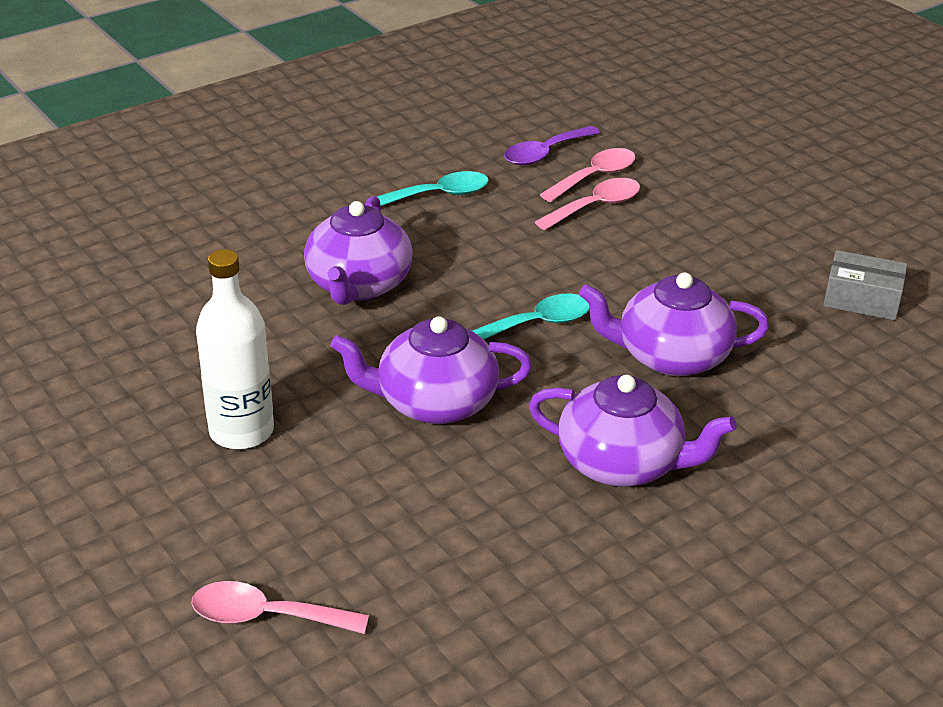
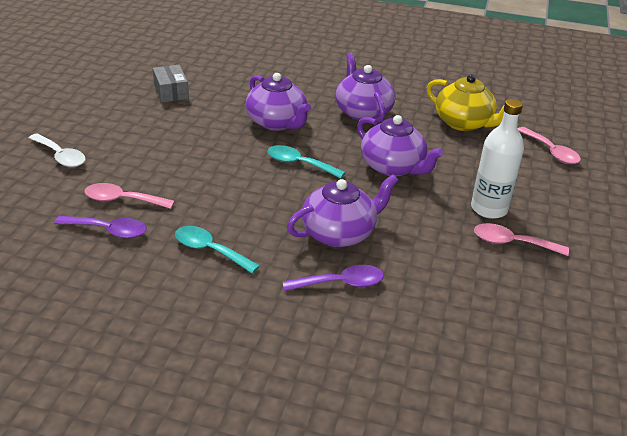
camera: 130 degrees left, 0 degrees up
(283, 246) = (341, 283): none -> purple spoon
(466, 568) = (464, 123): none -> yellow teapot
(596, 206) = (160, 187): pink spoon -> pink spoon (512, 243)
(737, 167) = (61, 156): none -> white spoon

